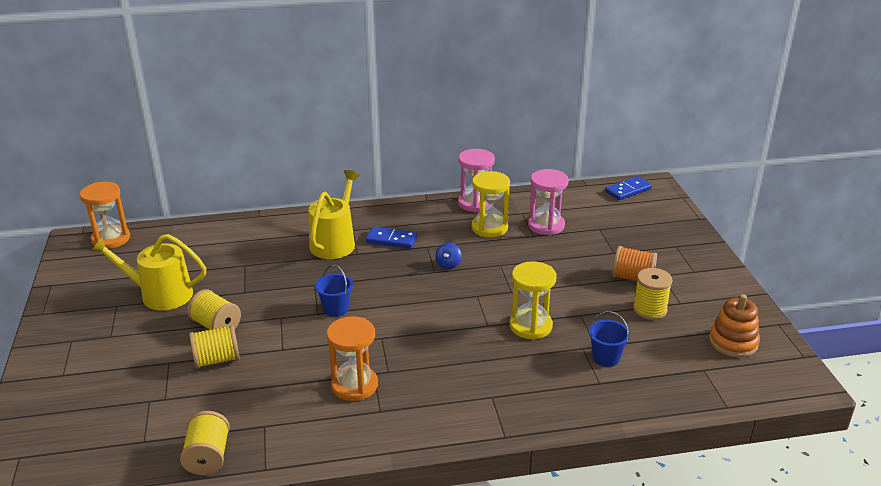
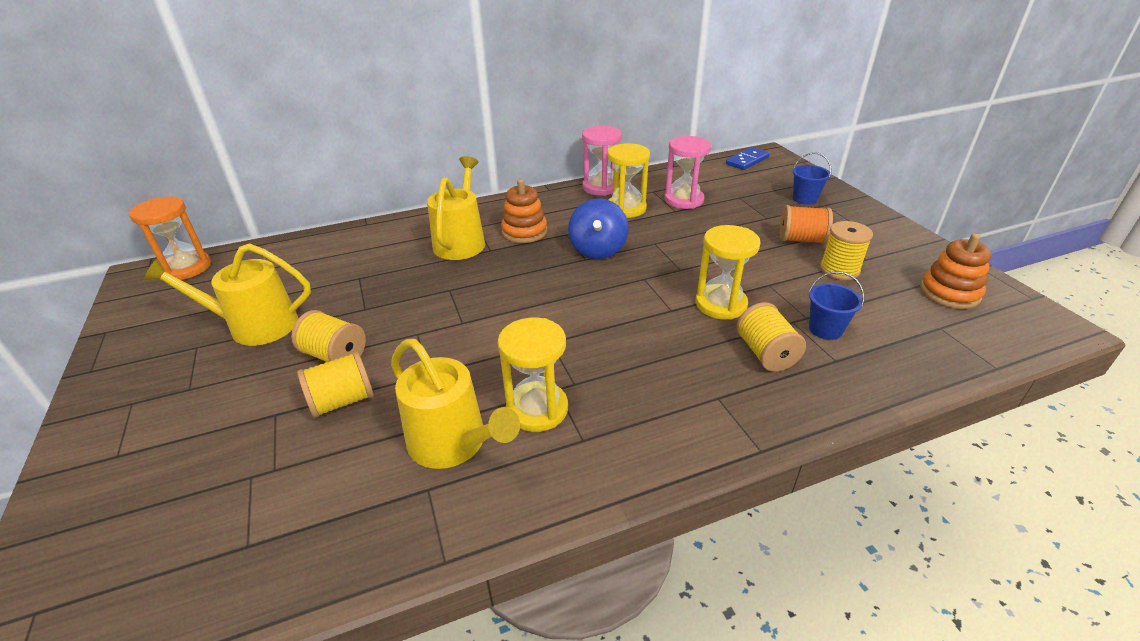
camera: 10 degrees left, 5 degrees up
(208, 457) = (352, 556): yellow spool -> yellow spool (765, 353)
(288, 399) = (453, 443): none -> yellow watering can
(336, 309) = (483, 314): blue bucket -> blue bucket (804, 199)
(354, 385) = (537, 409): orange hourglass -> yellow hourglass
(391, 240) = (524, 232): blue domino -> orange stacking toy
(448, 265) = (598, 250): blue spinning top -> blue spinning top, size x1.93

